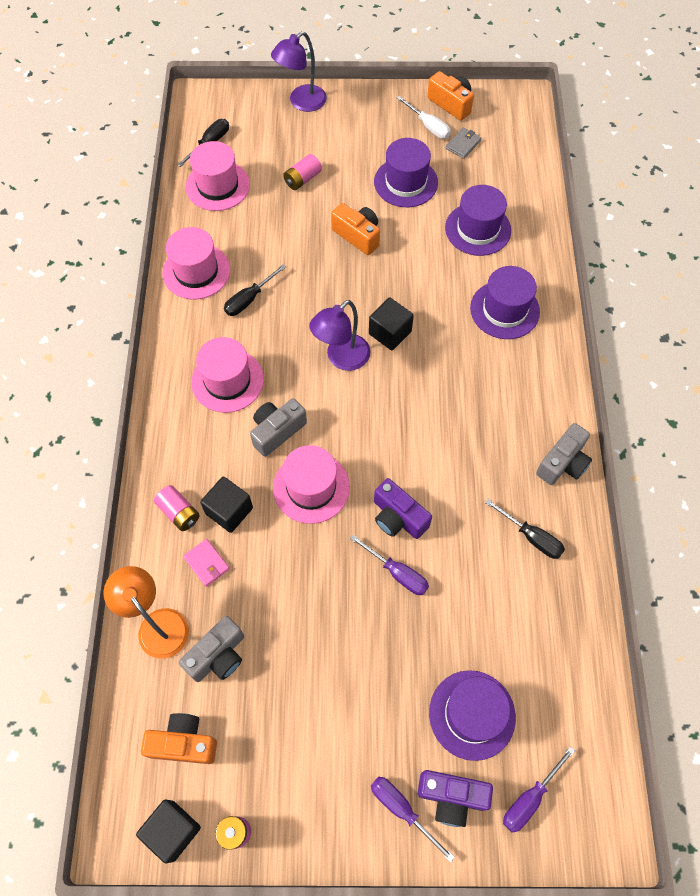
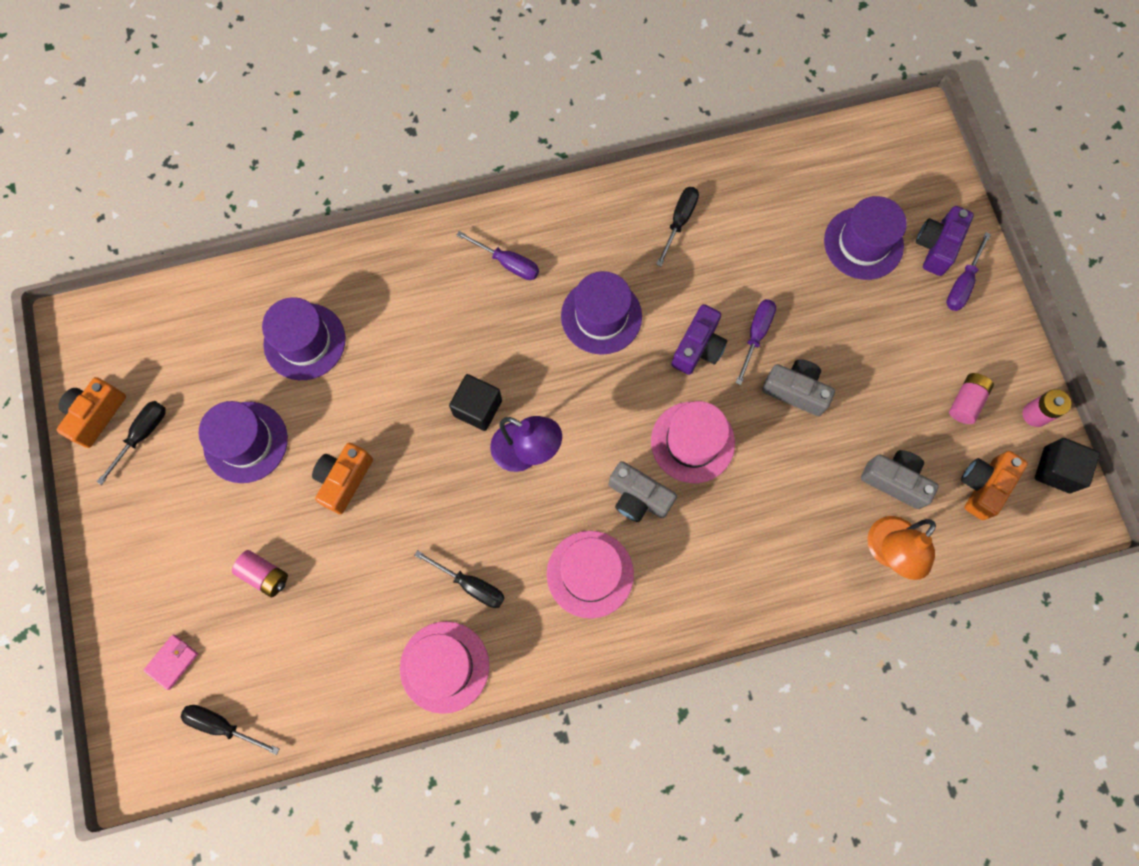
camera: 105 degrees left, 10 degrees up
(179, 512) = (764, 572): pink battery -> pink battery (966, 401)
(183, 743) = (983, 486): orange camera -> orange camera turned 45 degrees clockwise
(207, 563) = (809, 523): pink wallet -> pink wallet (172, 661)
(218, 186) = (297, 687): pink hat -> none
(229, 511) = (745, 519): black cube -> none
(301, 102) = (122, 617): purple lamp -> none
(428, 126) = (142, 435): white screwdriver -> black screwdriver
(451, 797) = (936, 246): purple camera -> purple camera turned 150 degrees counterclockwise
(463, 144) = (168, 385): grey wallet -> none
(504, 310) = (416, 291): purple hat -> purple hat (601, 316)
(530, 798) = (913, 186): purple screwdriver -> purple screwdriver (508, 263)
(563, 463) = (591, 205): grey camera -> grey camera (795, 391)

